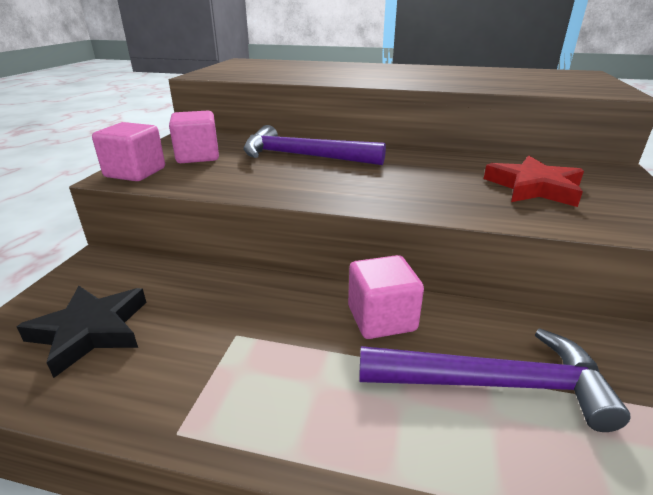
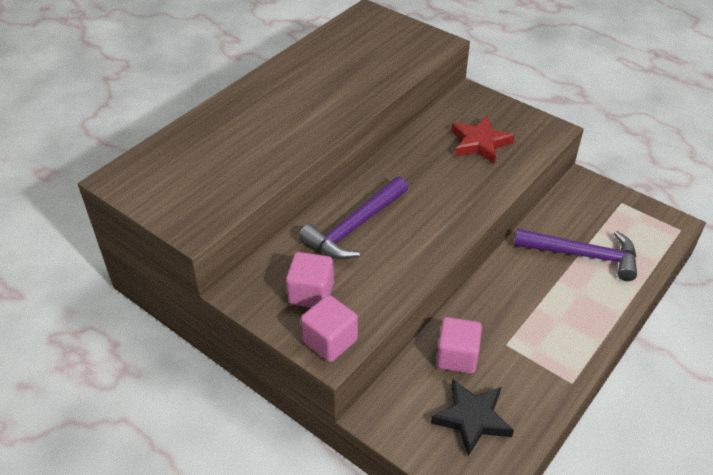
camera: 65 degrees left, 15 degrees up
(381, 318) = (519, 274): pink cube -> pink cube (457, 356)
(494, 384) = (583, 255): purple hammer -> purple hammer turned 75 degrees clockwise

